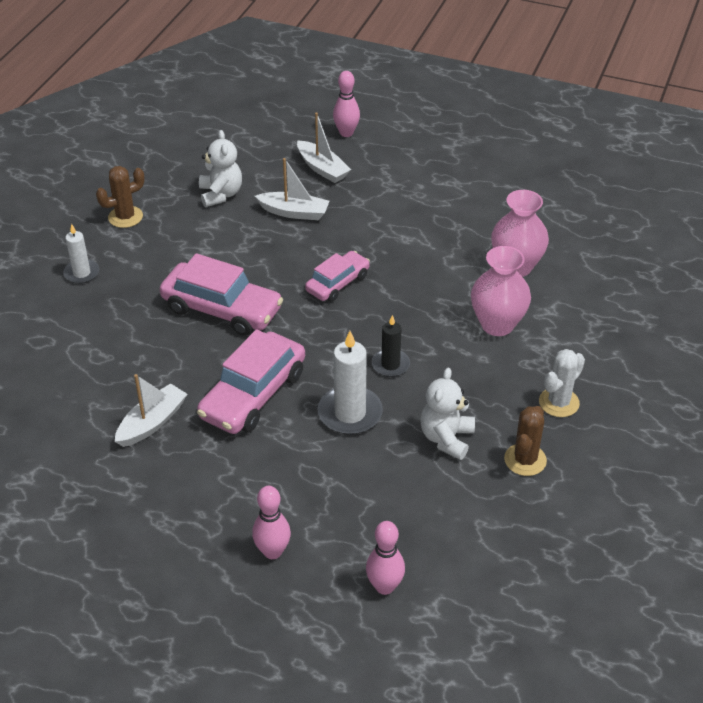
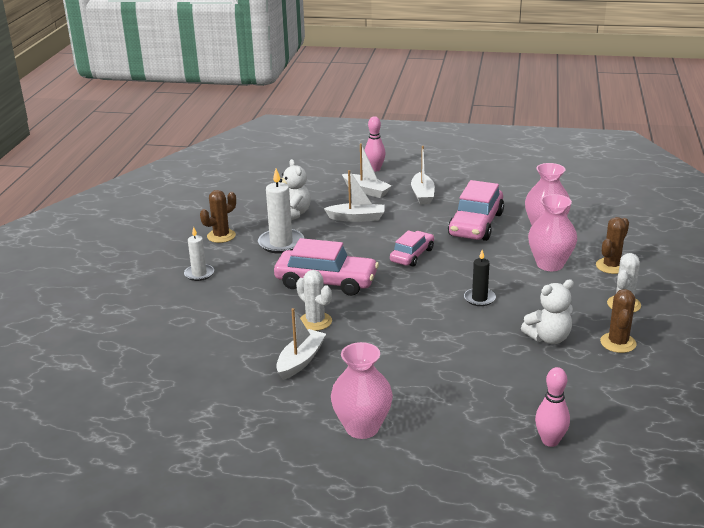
camera: 10 degrees left, 15 degrees down
(186, 529) = (362, 427): none -> pink vase
(188, 368) = (315, 321): none -> white cactus
(253, 395) = (377, 331): pink car -> pink car (476, 224)
(272, 551) = (444, 431): pink bowling pin -> none
(350, 413) = (462, 332): white candle -> white candle (281, 243)
(388, 185) = (422, 195): none -> white boat
(446, 438) = (548, 338): white teddy bear -> white teddy bear turned 120 degrees counterclockwise
(571, 339) = (611, 266): none -> brown cactus

